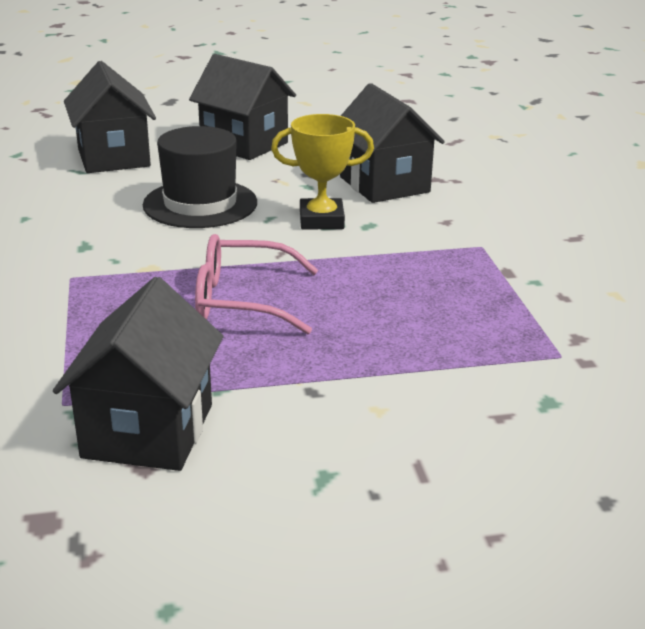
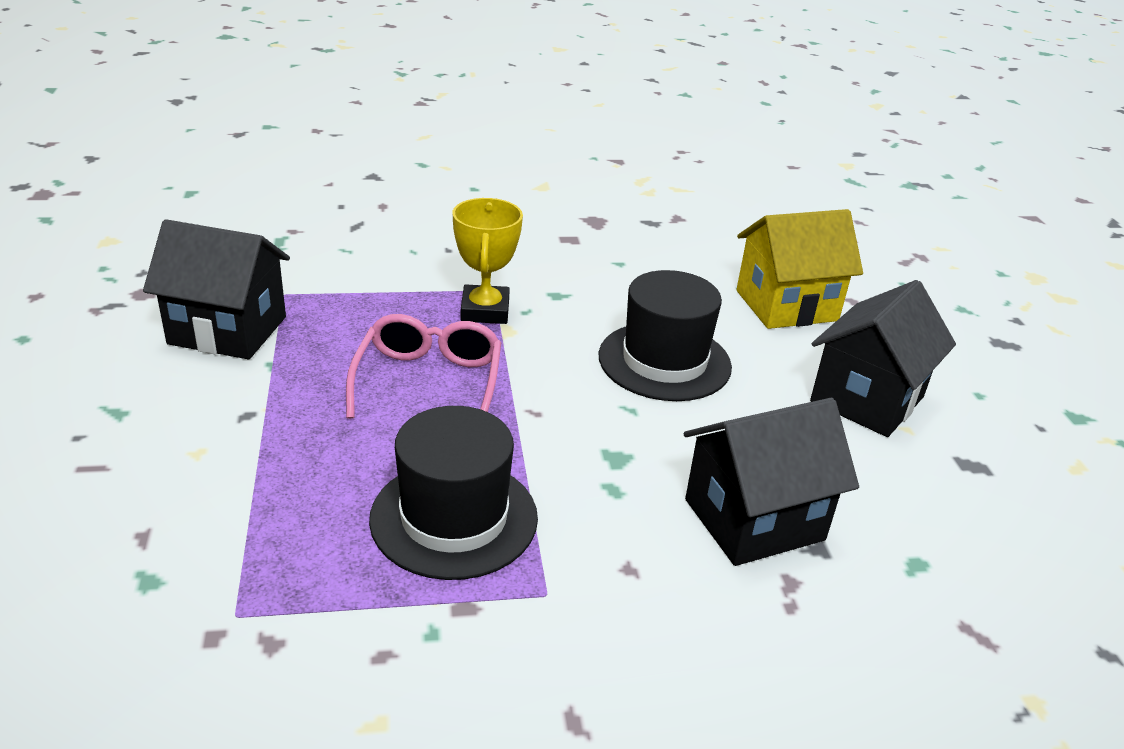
camera: 90 degrees right, 5 degrees up
(113, 158) = (786, 305): black house -> yellow house
(321, 220) = (625, 449): yellow trophy -> yellow trophy (485, 310)
(421, 279) = (454, 518): none -> black hat

